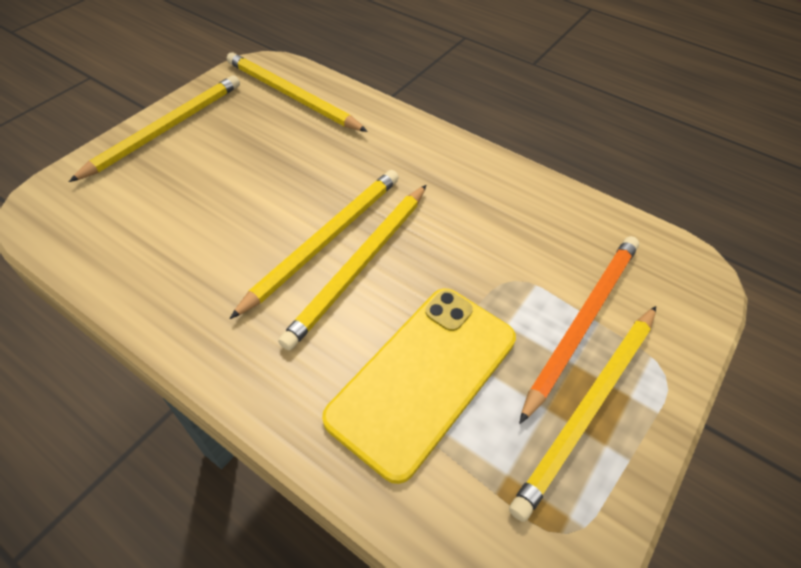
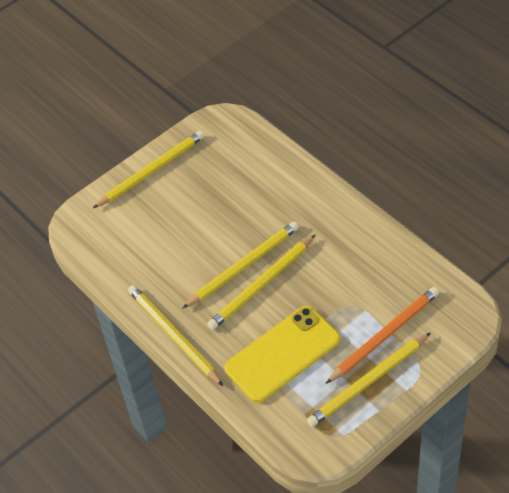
camera: 20 degrees right, 0 degrees up
(291, 96) = (239, 149): yellow pencil -> yellow pencil (173, 335)

